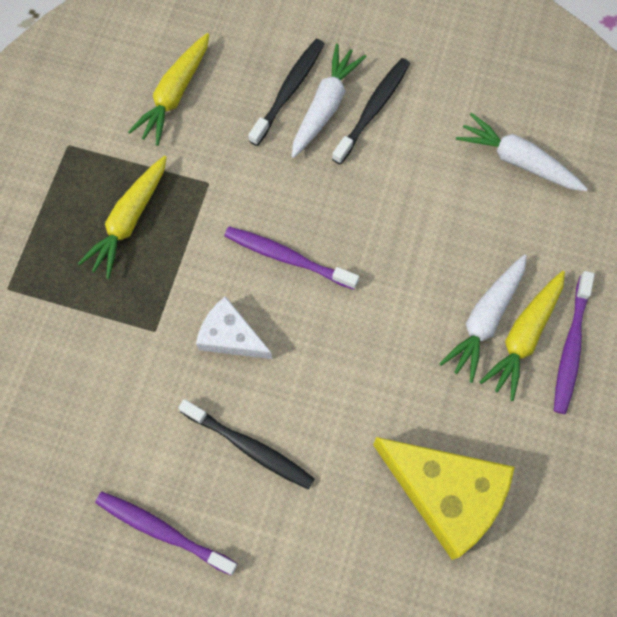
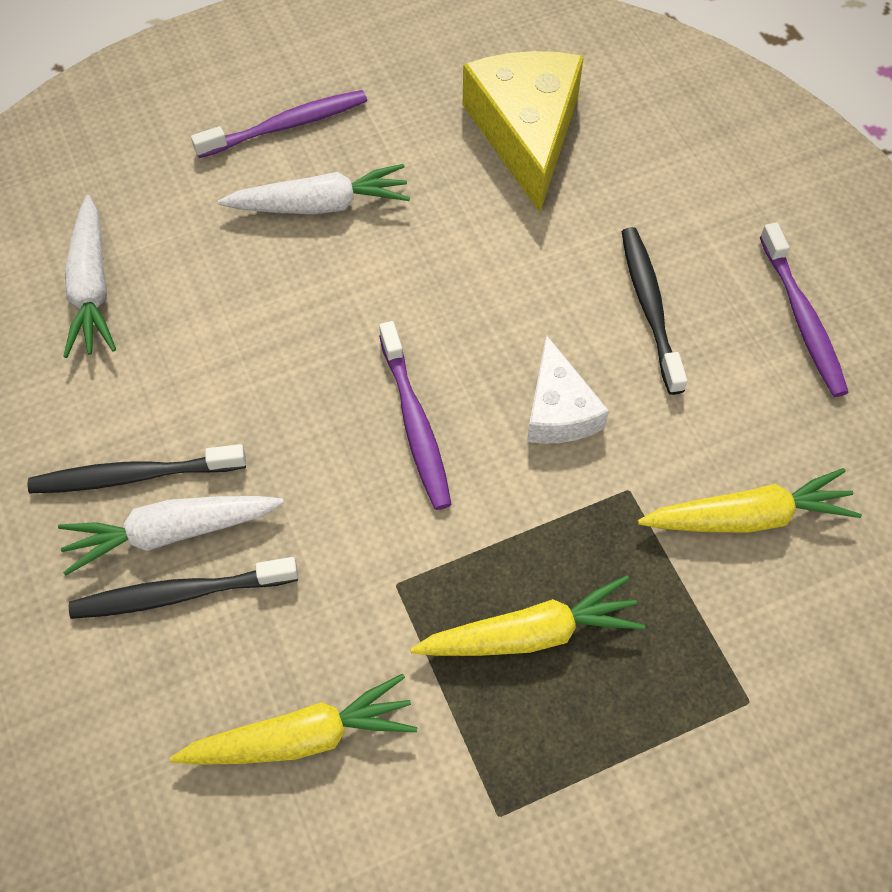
camera: 130 degrees left, 10 degrees down
(524, 337) = (309, 165): yellow carrot -> yellow carrot (747, 517)

